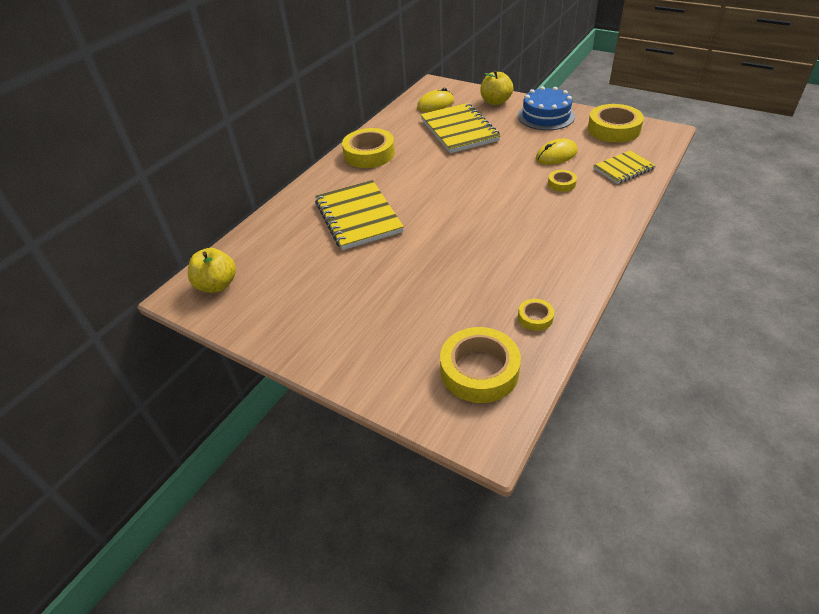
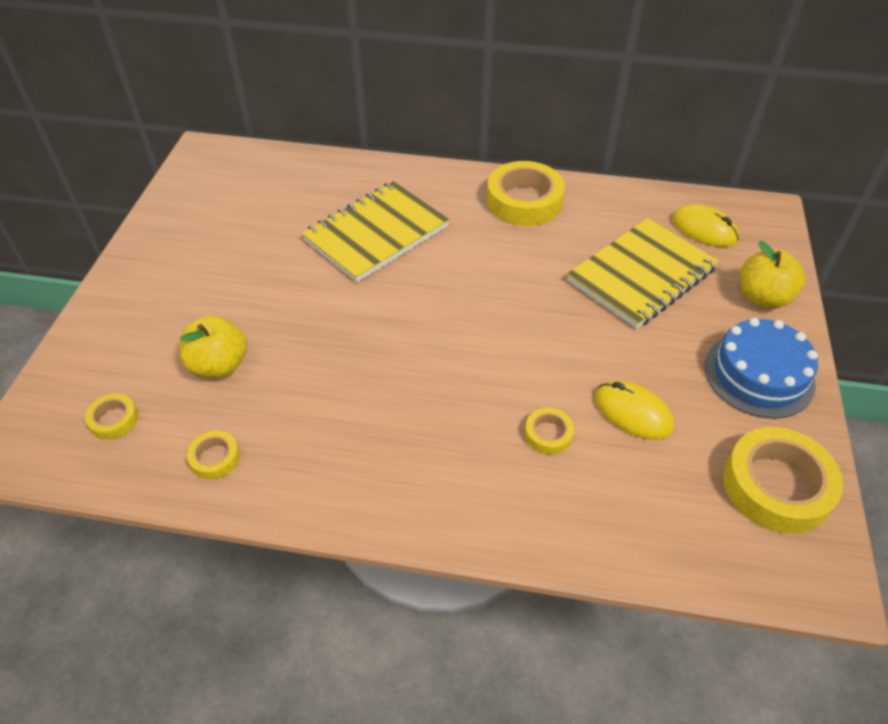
camera: 65 degrees right, 5 degrees up
(217, 285) = (222, 169): yellow apple -> yellow apple (219, 365)
(479, 370) = (114, 420): yellow tape -> yellow tape, size x0.48
(623, 169) = (639, 519): yellow notebook -> none

